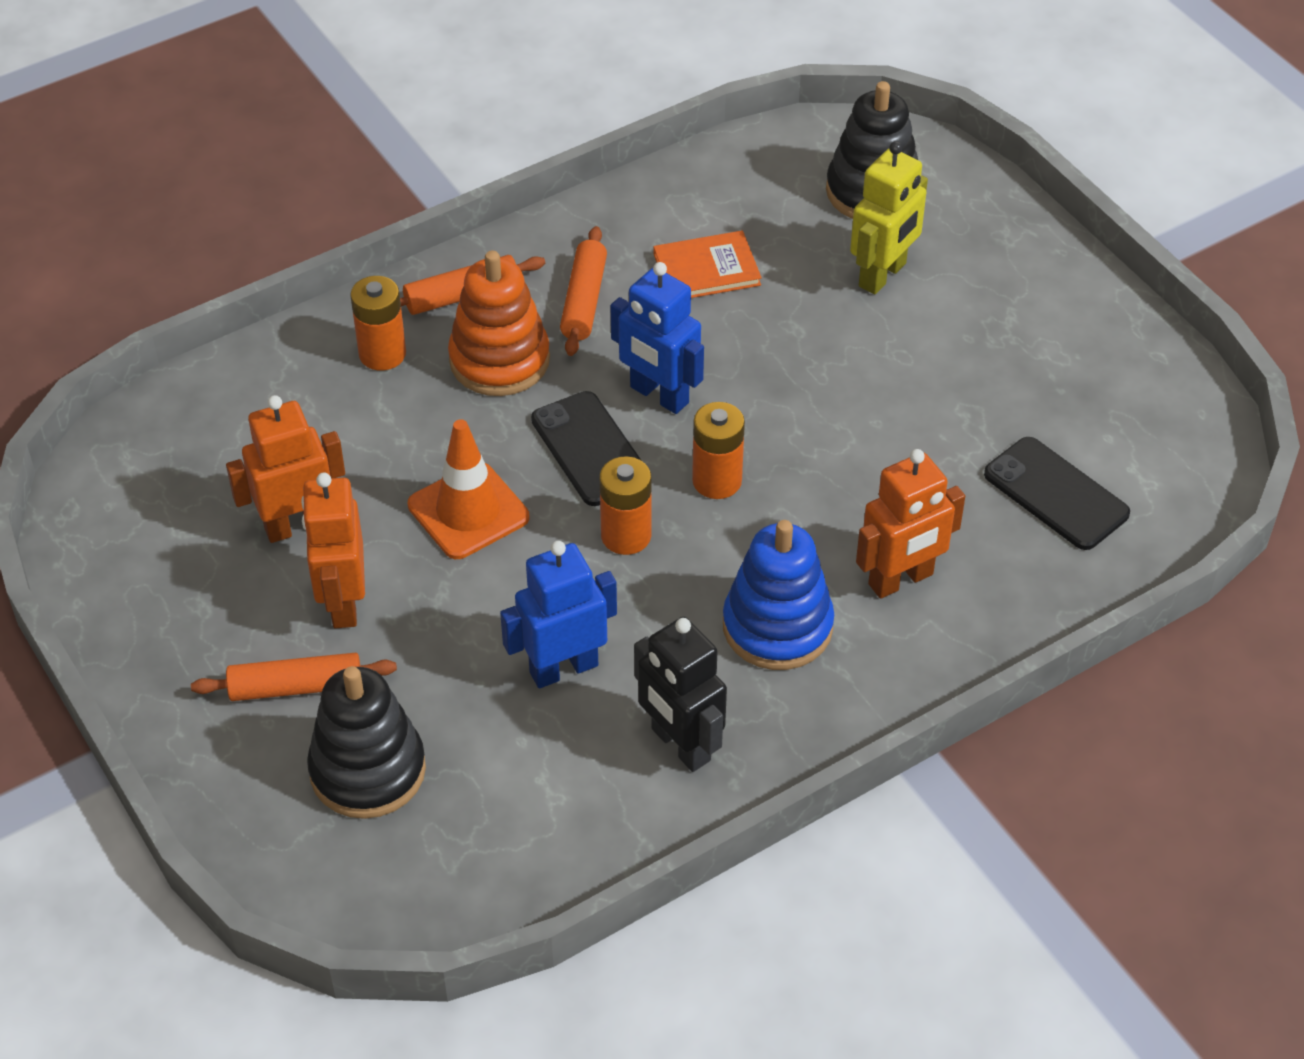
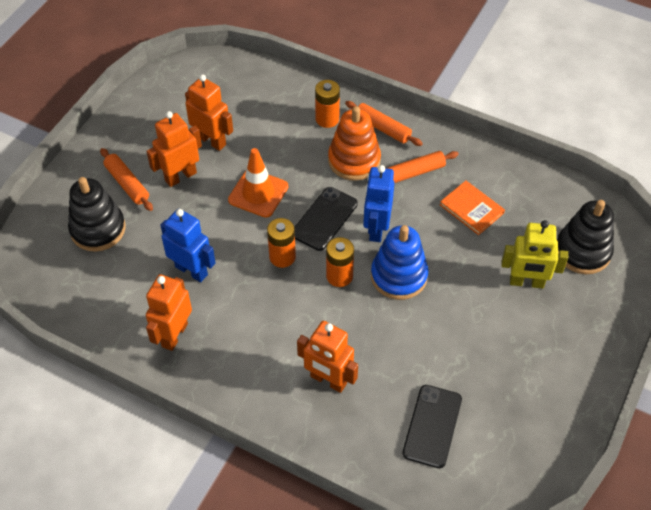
camera: 60 degrees right, 5 degrees up
(680, 745) = (174, 335): black robot -> orange robot
(777, 626) = (266, 341): blue stacking toy -> blue stacking toy (399, 276)

